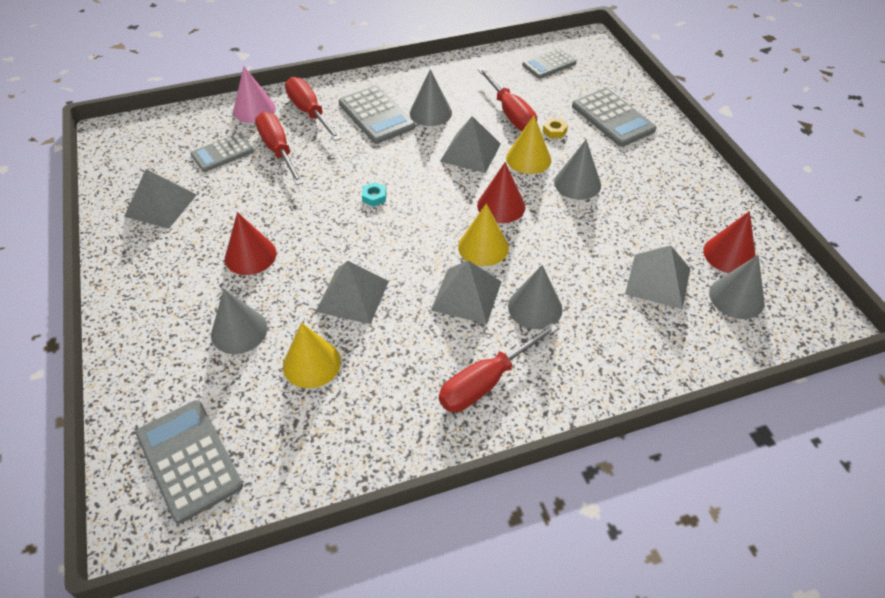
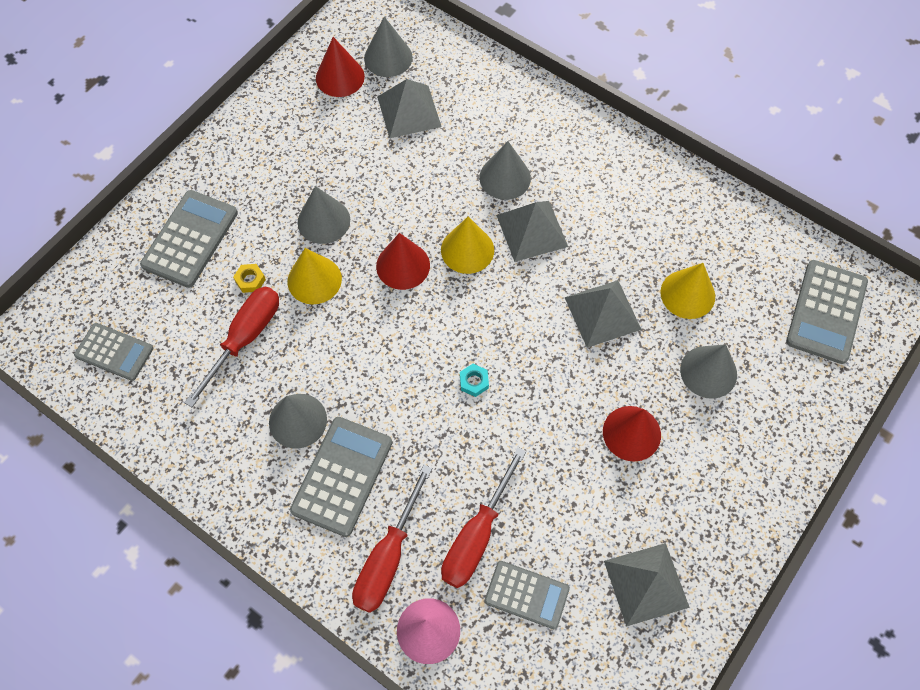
camera: 125 degrees left, 15 degrees up
(470, 152) = (341, 338): grey pyramid -> none
(486, 382) = (601, 171): red screwdriver -> none

